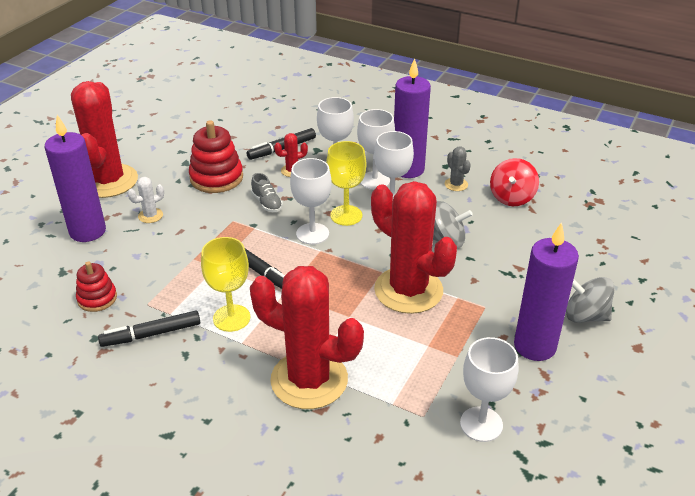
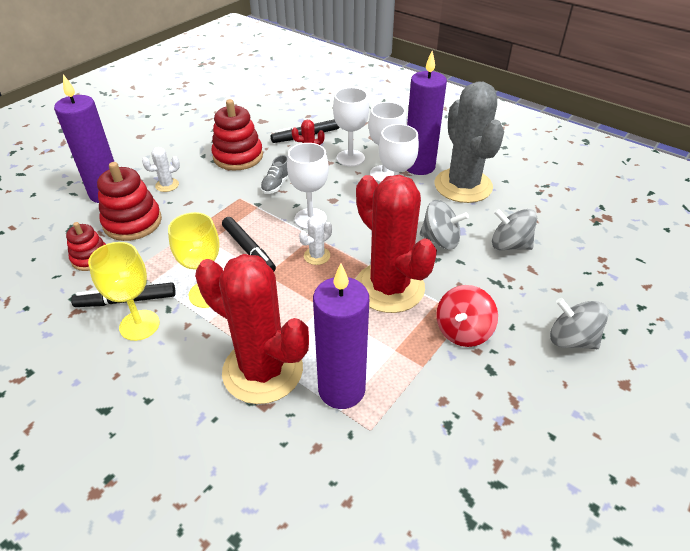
camera: 10 degrees right, 5 degrees up
(108, 181) = (141, 150): red cactus -> none
(128, 258) = (132, 222): none -> red stacking toy
(267, 203) = (276, 185): grey shoe -> grey shoe turned 45 degrees clockwise
(329, 269) = (317, 256): none -> white cactus
(346, 215) = (348, 204): yellow goblet -> yellow goblet (139, 325)
(456, 184) = (463, 186): grey cactus -> grey cactus, size x2.50
(481, 424) = (431, 450): white goblet -> none
(512, 197) = (516, 204): red spinning top -> red spinning top (463, 331)
(513, 237) = (509, 245): none -> grey spinning top
(534, 346) = (509, 366): purple candle -> purple candle (341, 389)

